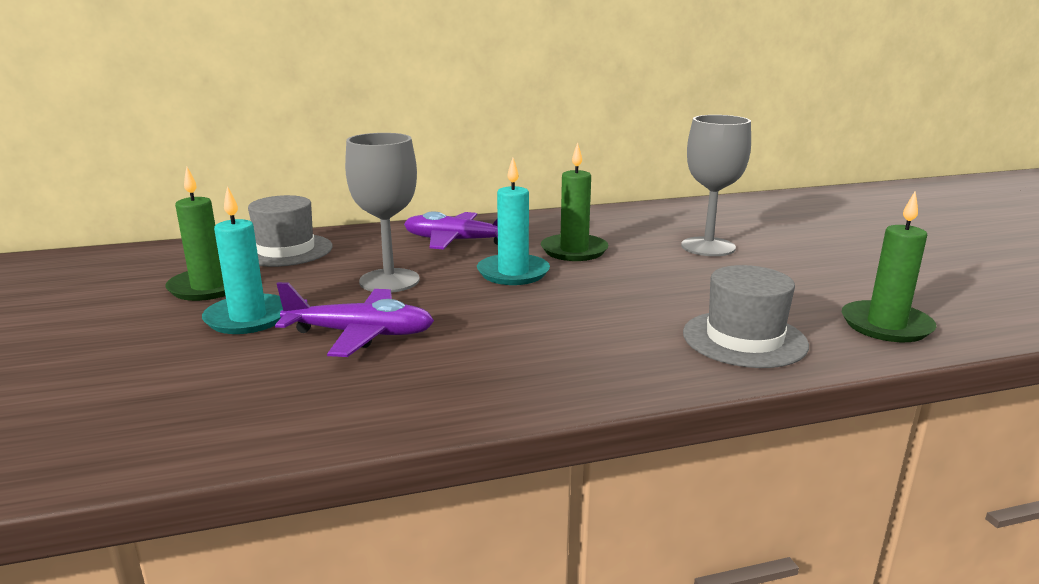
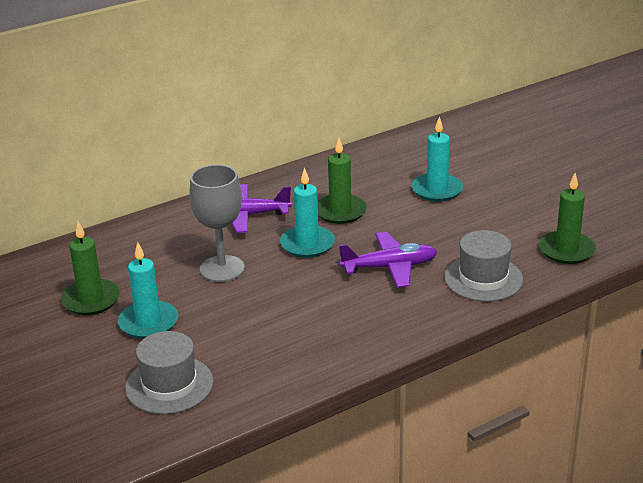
camera: 15 degrees left, 10 degrees up
(285, 250) = (115, 250): grey hat -> grey hat (169, 385)
(360, 334) = (238, 321): purple plane -> purple plane (390, 267)
(708, 247) = (437, 190): grey goblet -> turquoise candle

